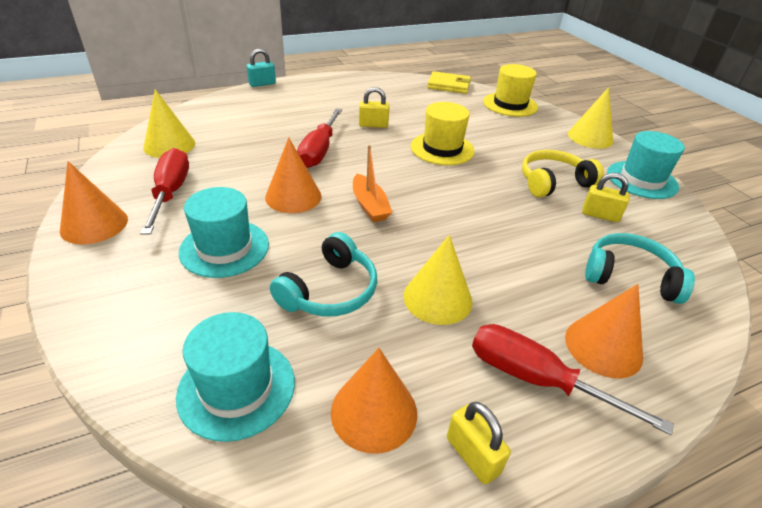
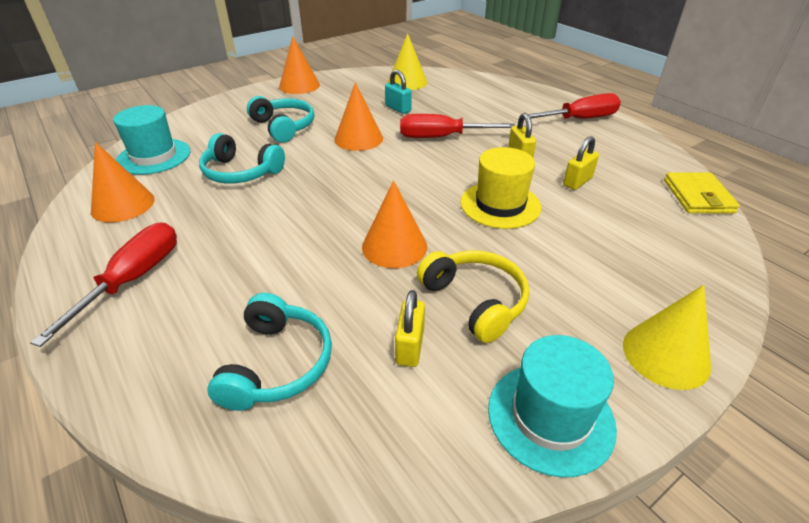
camera: 80 degrees right, 0 degrees up
(170, 193) = (343, 97): red screwdriver -> red screwdriver (579, 119)
(224, 248) = (284, 127): turquoise hat -> turquoise headphones
(262, 84) = (551, 90): turquoise padlock -> turquoise padlock (398, 108)
(369, 205) = (360, 174): orange boat -> none
(437, 298) = (233, 221): yellow cone -> none
(472, 455) = (74, 248): yellow padlock -> yellow padlock (577, 181)
(510, 104) = (699, 257): yellow hat -> none
(603, 346) = (164, 327): orange cone -> orange cone (394, 246)

